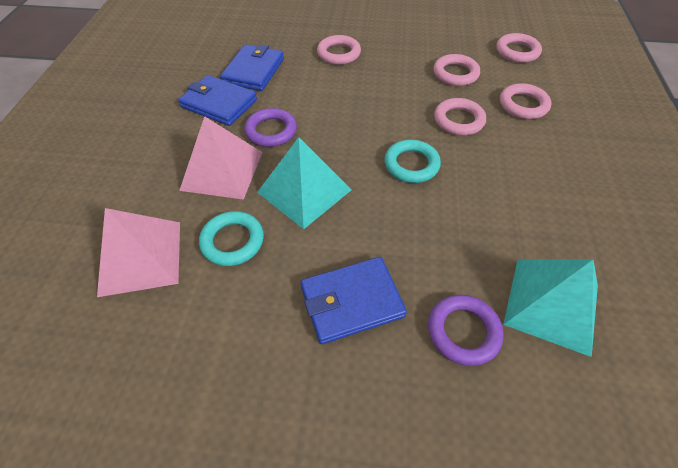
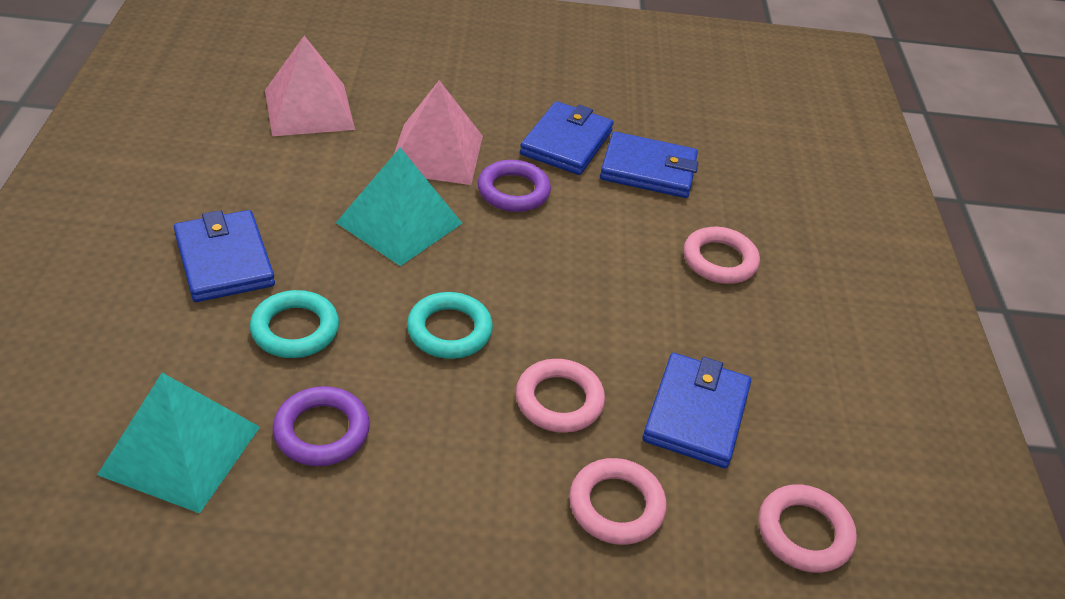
camera: 80 degrees right, 10 degrees down
(232, 241) = (323, 168): turquoise ring -> turquoise ring (295, 329)
(455, 74) = (696, 413): pink ring -> blue wallet
(463, 331) = (163, 353): purple ring -> purple ring (322, 431)

